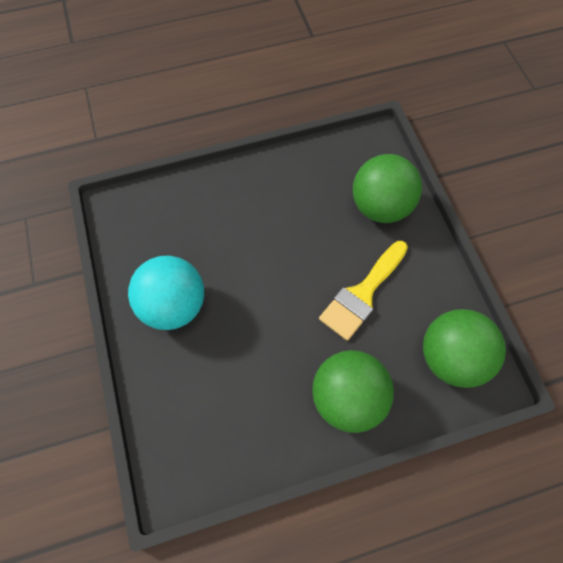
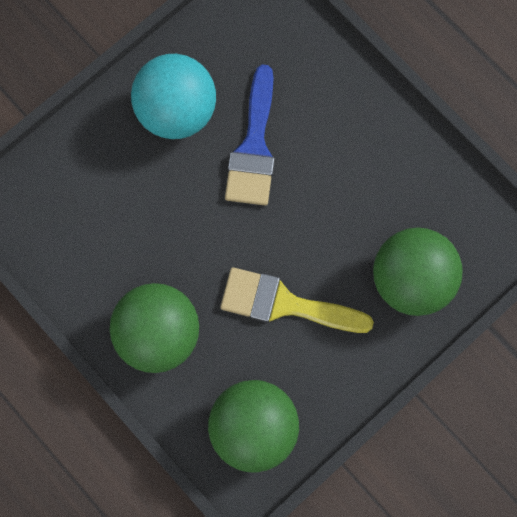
camera: 65 degrees right, 10 degrees up
(232, 263) = (254, 147): none -> blue brush

